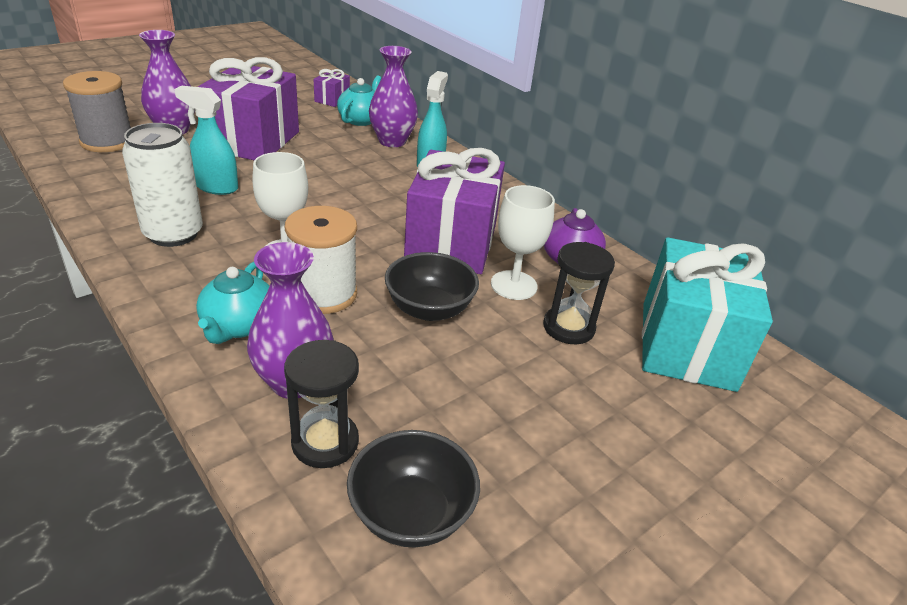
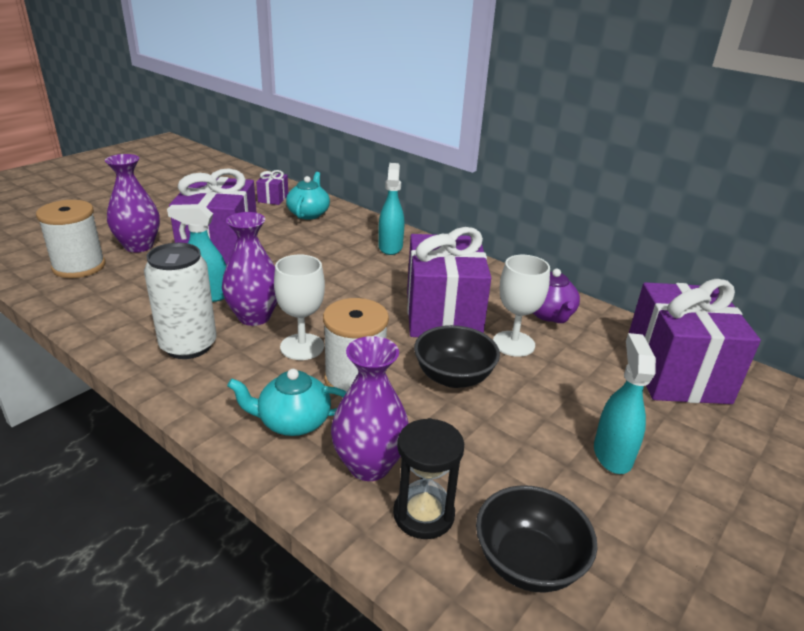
camera: 10 degrees left, 5 degrees down
(107, 142) = (79, 266): grey spool -> white spool
(239, 325) = (293, 422): turquoise teapot -> turquoise teapot turned 90 degrees clockwise
(392, 141) = (346, 230): purple vase -> purple vase (254, 317)
(564, 420) = (612, 454): none -> turquoise spray bottle
(568, 327) = (576, 373): black hourglass -> none
(687, 345) = (676, 372): turquoise gift -> purple gift

